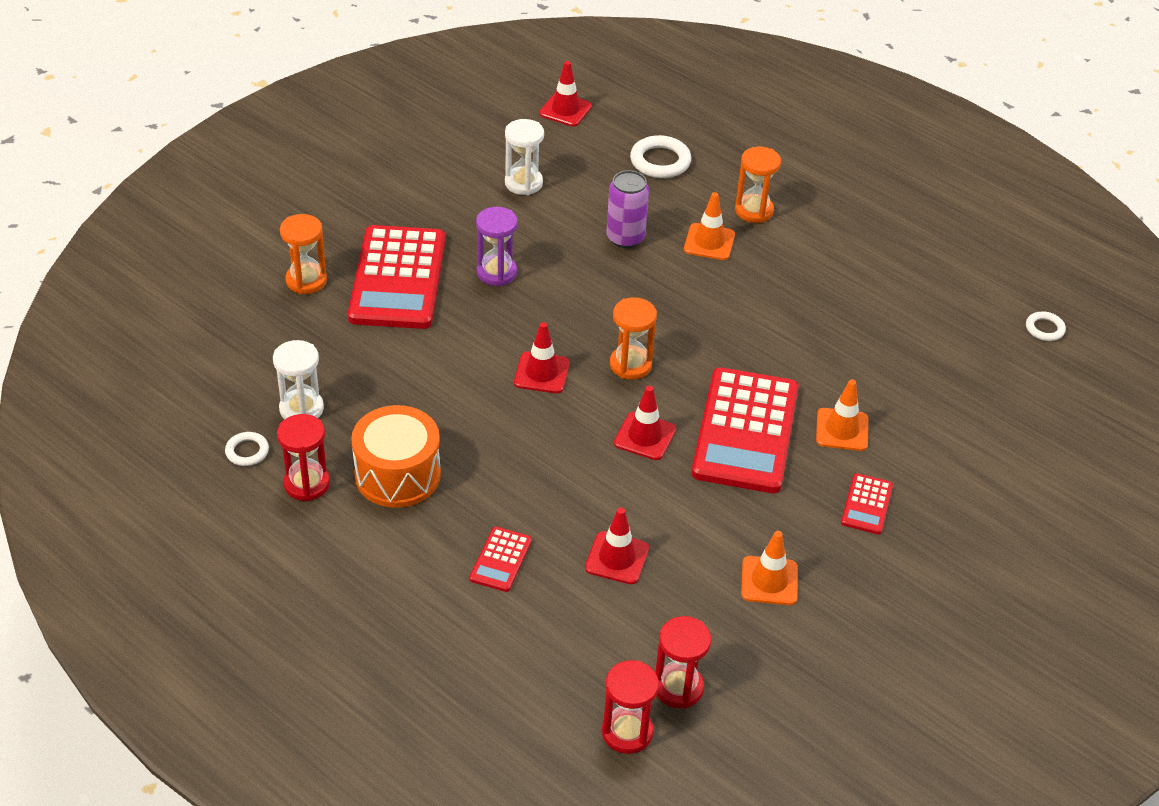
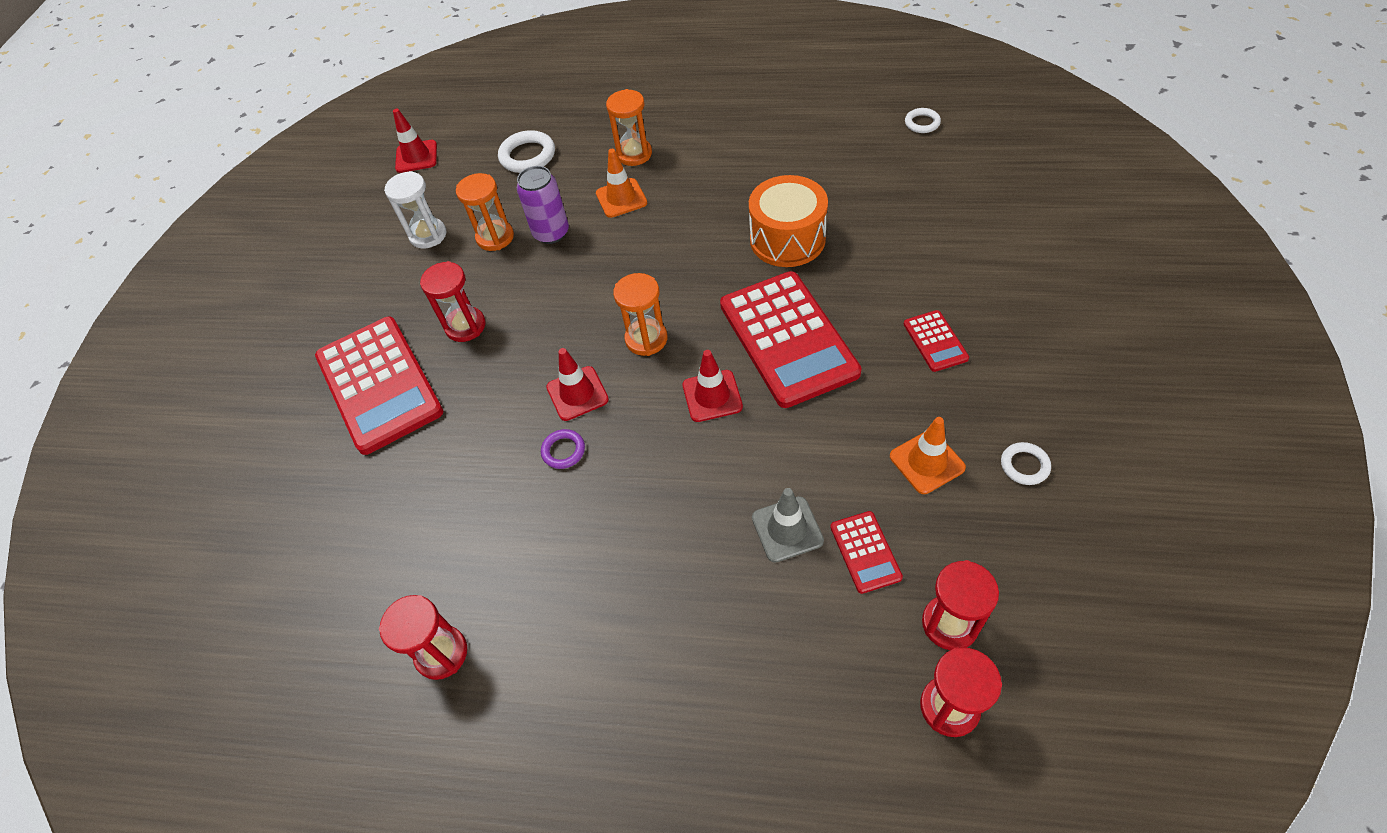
camera: 25 degrees left, 10 degrees up
(247, 451) = (354, 659): white ring -> white ring (1024, 465)
(301, 409) = (378, 574): white hourglass -> none
(306, 280) = (291, 439): orange hourglass -> orange hourglass (495, 237)
(397, 475) = (524, 581): orange drum -> orange drum (787, 239)
(496, 273) = (465, 326): purple hourglass -> red hourglass
(497, 407) = (563, 451): none -> purple ring
(501, 560) = (688, 604): red calculator -> red calculator (865, 552)
(617, 558) = (787, 529): red traffic cone -> grey traffic cone
(842, 430) = (858, 290): orange traffic cone -> none

